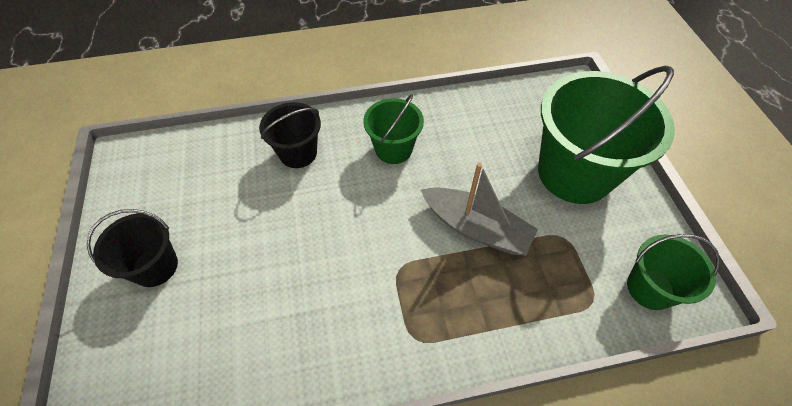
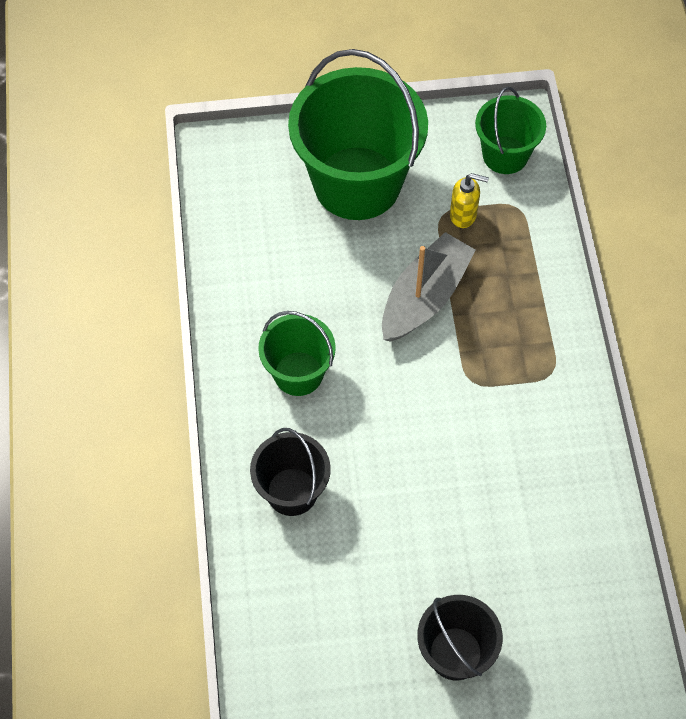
camera: 85 degrees left, 5 degrees up
(568, 254) = (463, 215): none -> yellow soap dispenser

